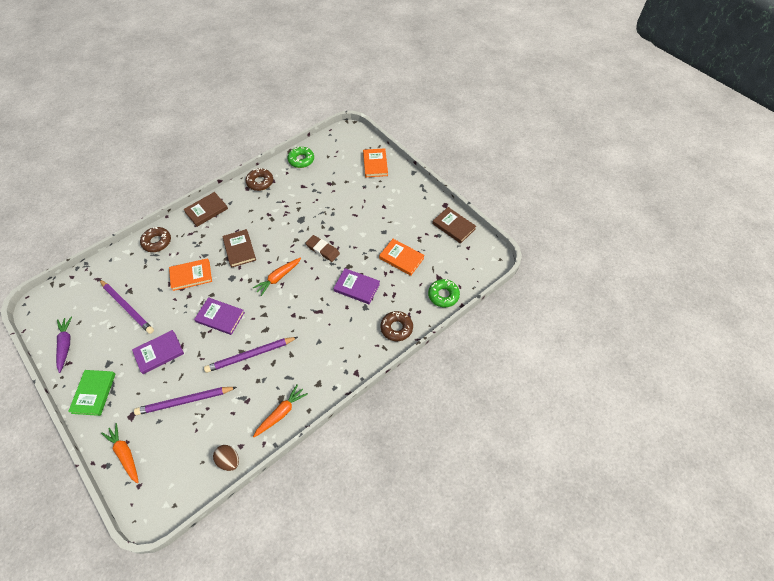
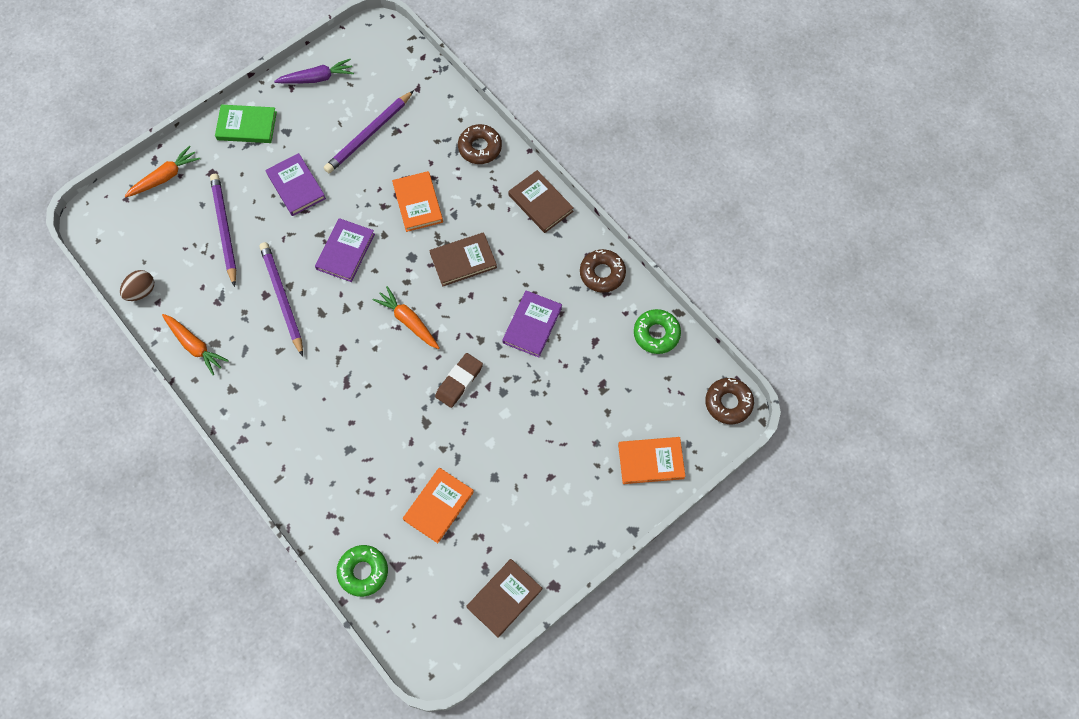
camera: 90 degrees right, 10 degrees up
(357, 287) = (385, 436): purple book -> purple book (532, 325)
(396, 328) = (309, 496): brown donut -> brown donut (728, 403)

